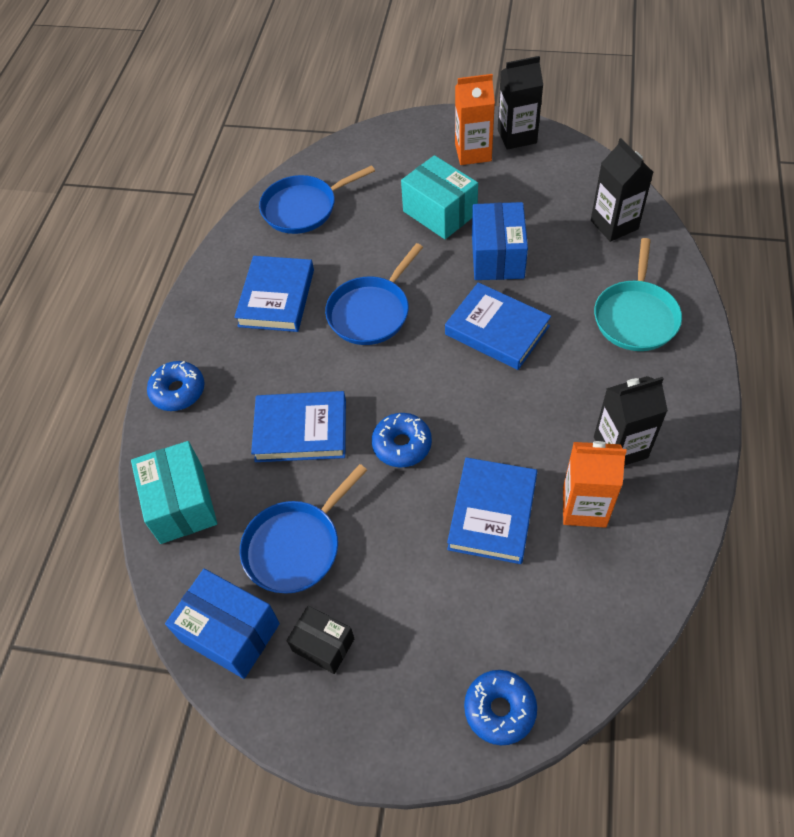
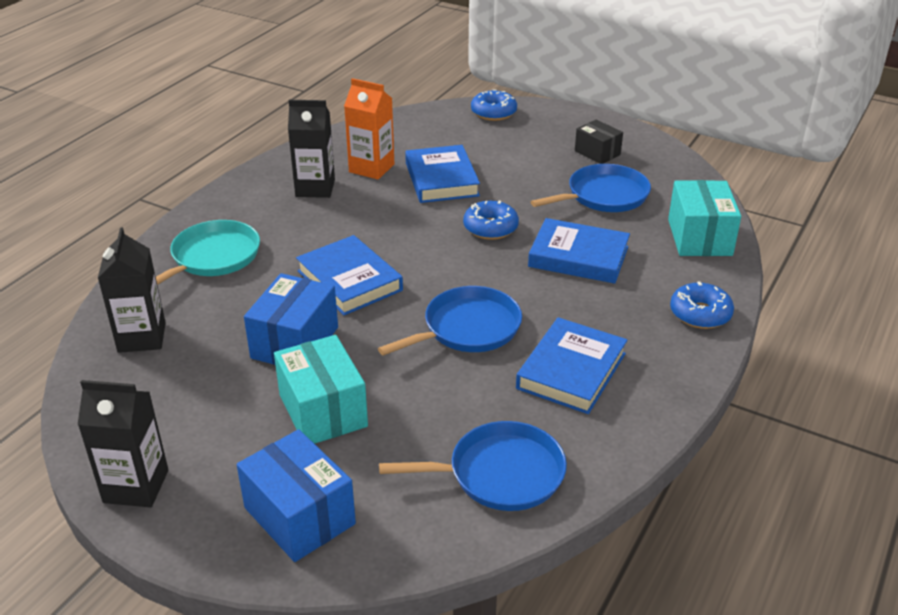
camera: 165 degrees left, 20 degrees down
(230, 632) = (664, 170): blue box -> blue box (299, 516)
(473, 152) = (216, 481): orange carton -> none
(492, 513) = (441, 179): blue book -> blue book turned 45 degrees counterclockwise

